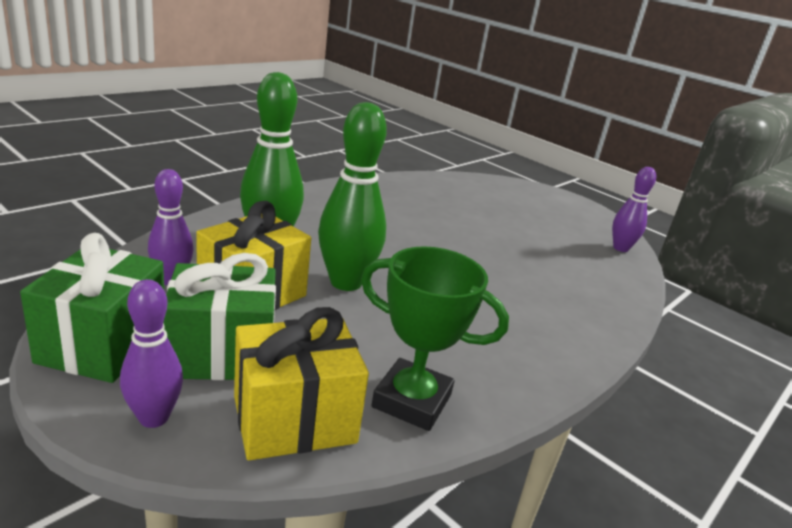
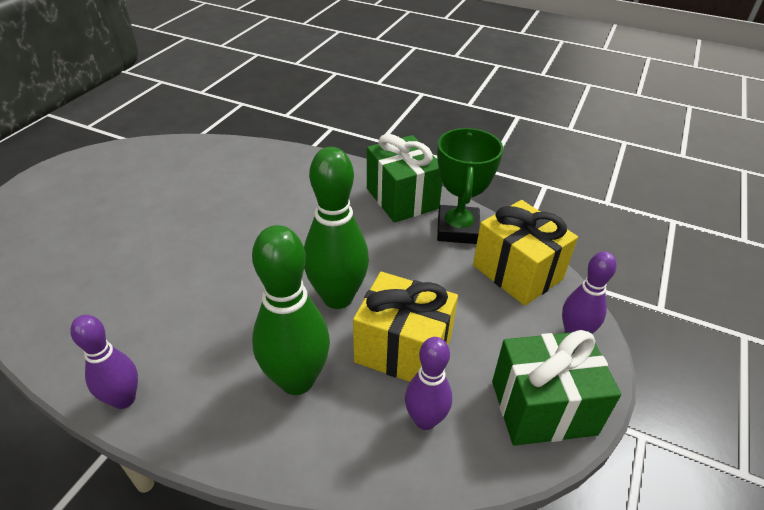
camera: 105 degrees left, 15 degrees up
(221, 354) = (492, 332): green gift -> green gift (402, 198)
(620, 248) = (157, 151): purple bowling pin -> purple bowling pin (124, 399)

